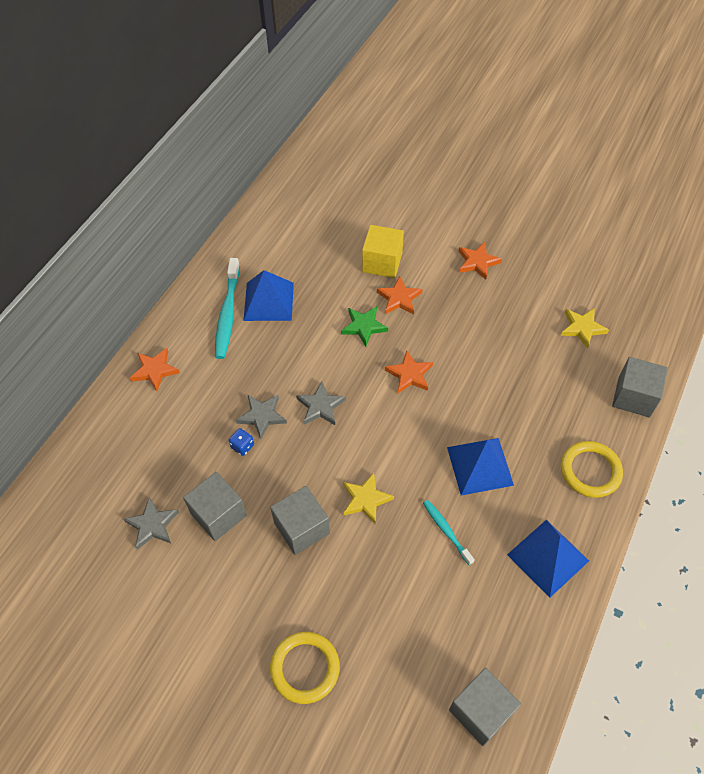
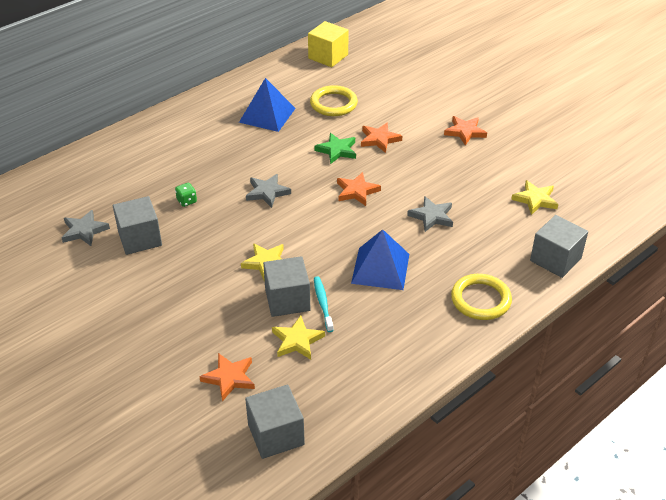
camera: 20 degrees right, 15 degrees down
(155, 370) = (148, 136): orange star -> orange star (229, 378)
(227, 314) = (228, 115): turquoise toothbrush -> none
(242, 446) = (187, 201): blue dice -> green dice
(262, 416) = (215, 186): grey star -> grey star (432, 216)
(302, 528) = (201, 266): grey cube -> grey cube (287, 300)
(305, 668) = (145, 358): yellow ring -> yellow ring (333, 104)
(382, 262) = (379, 113): yellow cube -> yellow cube (328, 56)
(444, 587) = (297, 341): none -> yellow star
(548, 557) = (403, 348): blue pyramid -> none

